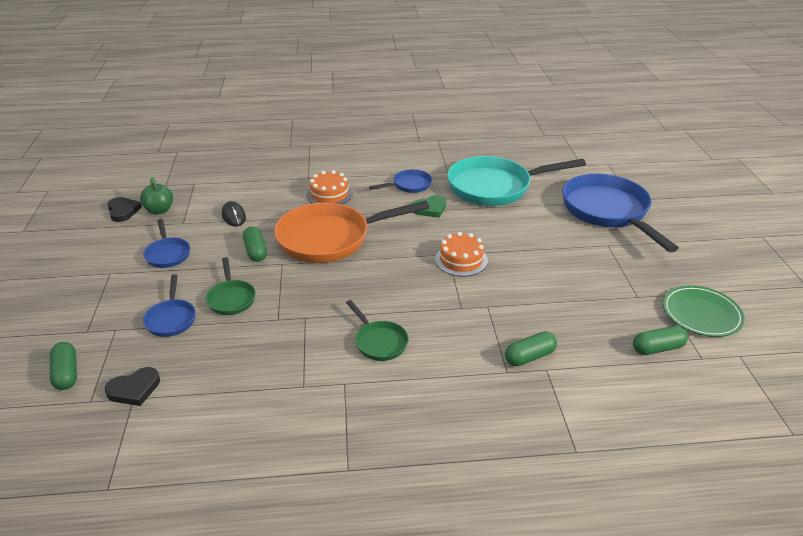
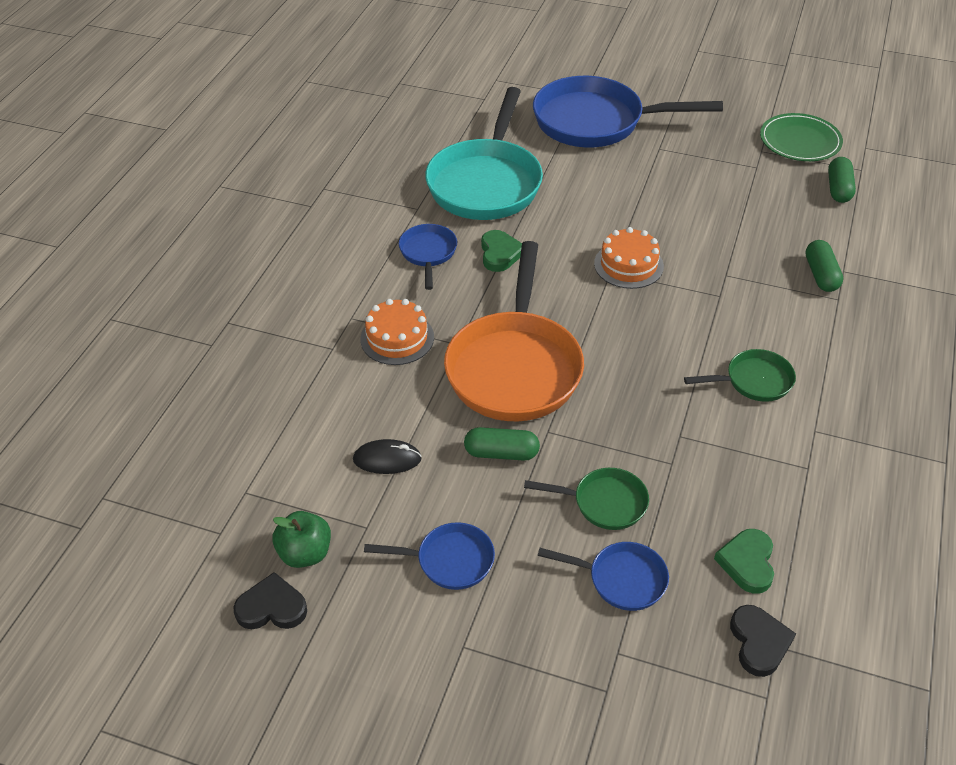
camera: 65 degrees left, 10 degrees up
(66, 373) = (698, 724): green capsule -> none
(201, 371) = (747, 563): none -> green heart

